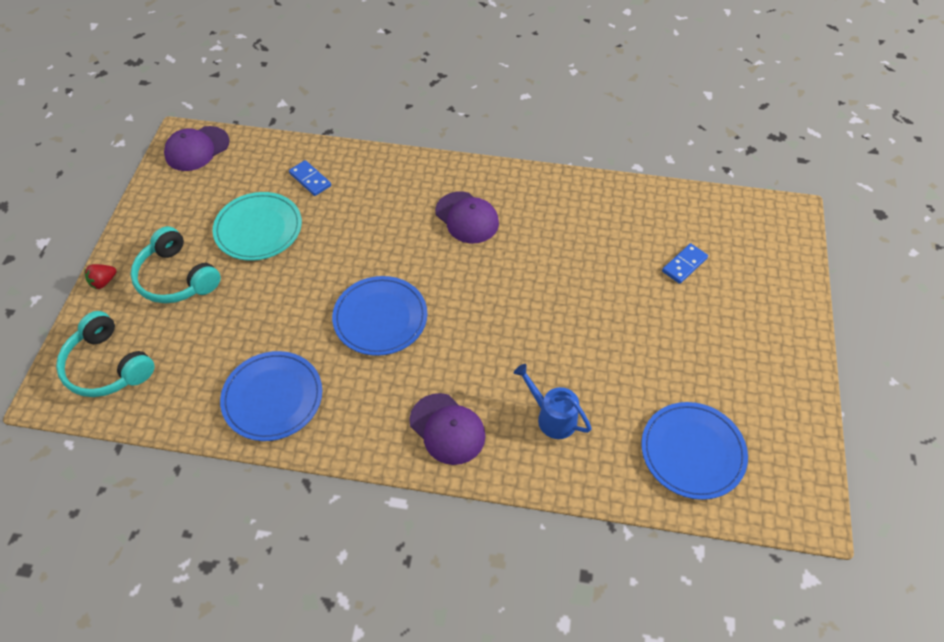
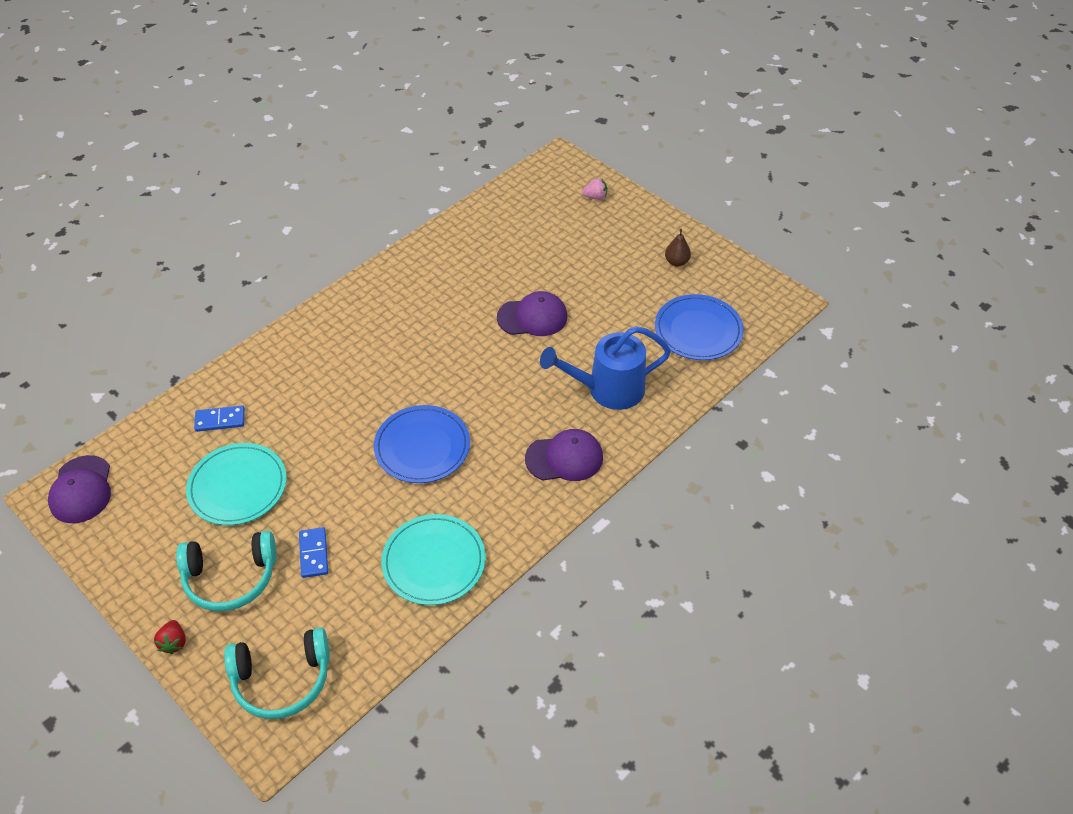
camera: 55 degrees left, 5 degrees down
(272, 398) = (434, 562): blue plate -> turquoise plate
(467, 218) = (377, 337): purple cap -> purple cap (532, 317)
(551, 417) = (607, 390): blue watering can -> blue watering can, size x1.58
(684, 265) = (548, 240): blue domino -> blue domino (314, 554)
(762, 382) = (676, 262): none -> brown pear
(775, 268) = (595, 197): none -> pink strawberry

